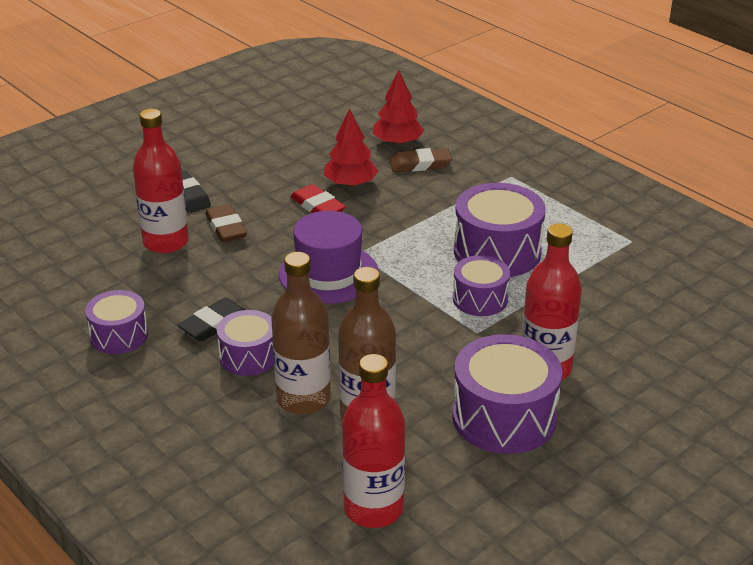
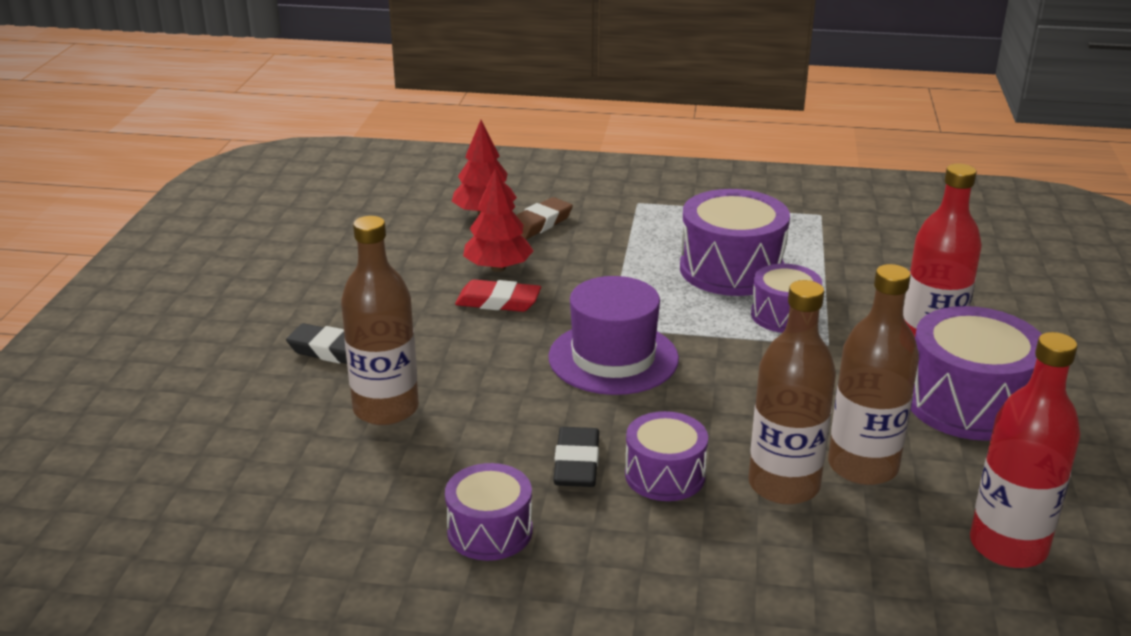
camera: 40 degrees left, 5 degrees down
(166, 242) = (386, 409): red bottle -> brown bottle
(226, 227) = (432, 363): brown eraser -> none

